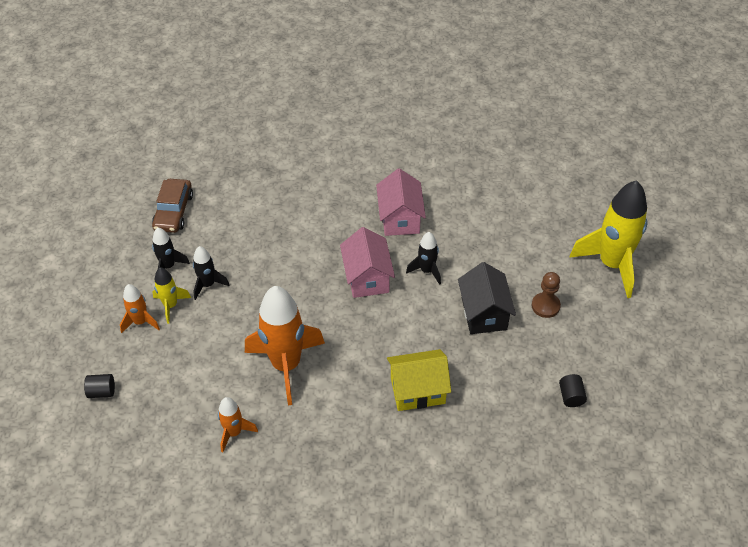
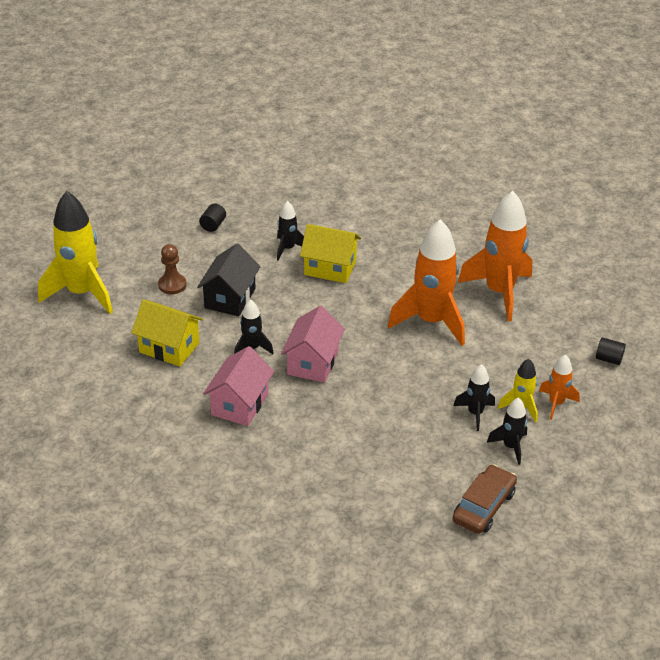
camera: 155 degrees left, 10 degrees down
(234, 433) = (499, 292): orange rocket -> orange rocket, size x2.03
(475, 398) = (288, 249): none -> black rocket
(493, 244) = (169, 347): none -> yellow house

